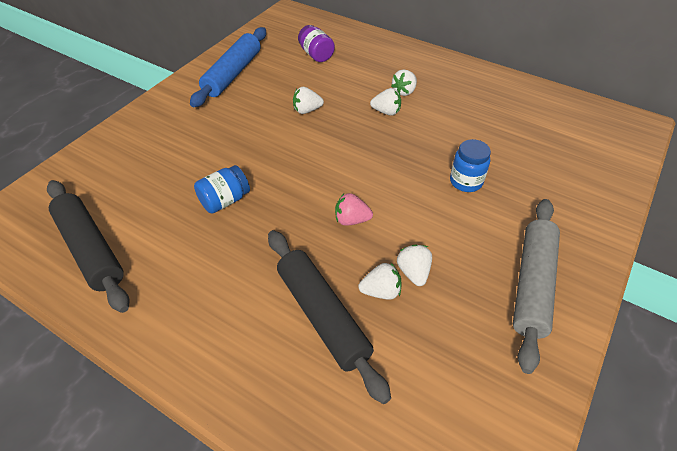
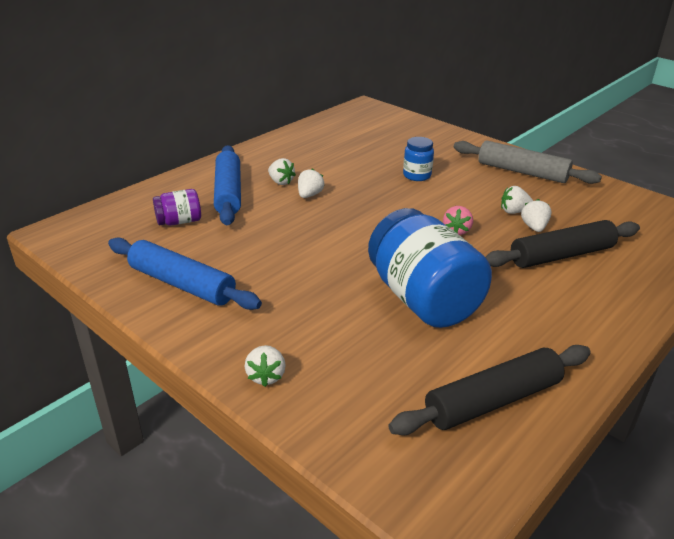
camera: 80 degrees left, 15 degrees down
(225, 200) = (423, 299): blue jar -> blue jar, size x2.16
(307, 110) = (287, 238): white strawberry -> white strawberry (266, 376)
(371, 68) = (228, 193): none -> blue rolling pin

